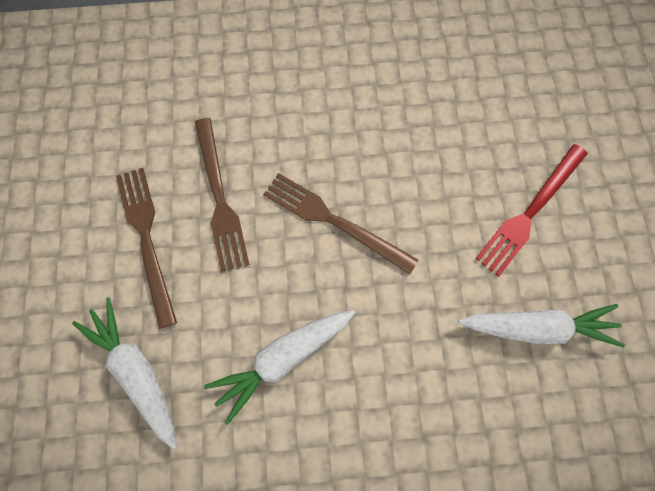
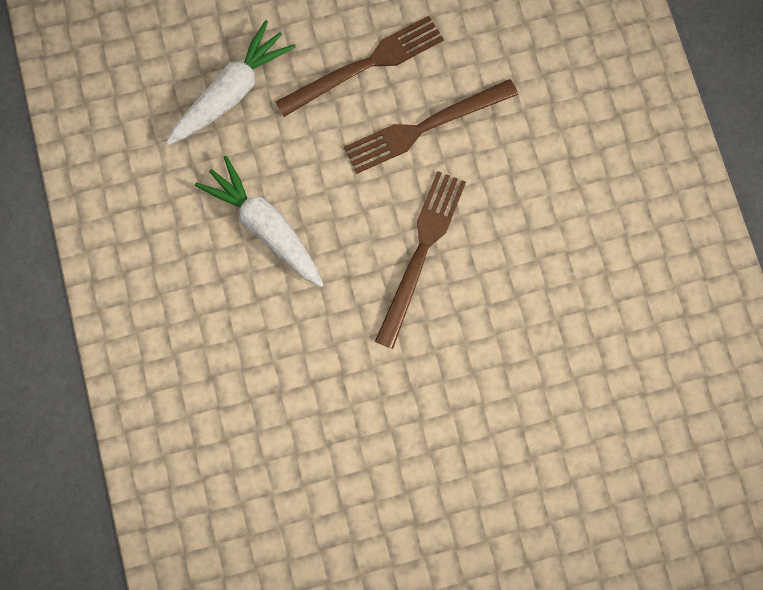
camera: 80 degrees right, 5 degrees up
(530, 212) = (474, 471): red fork -> none
(537, 327) = (340, 487): white carrot -> none

